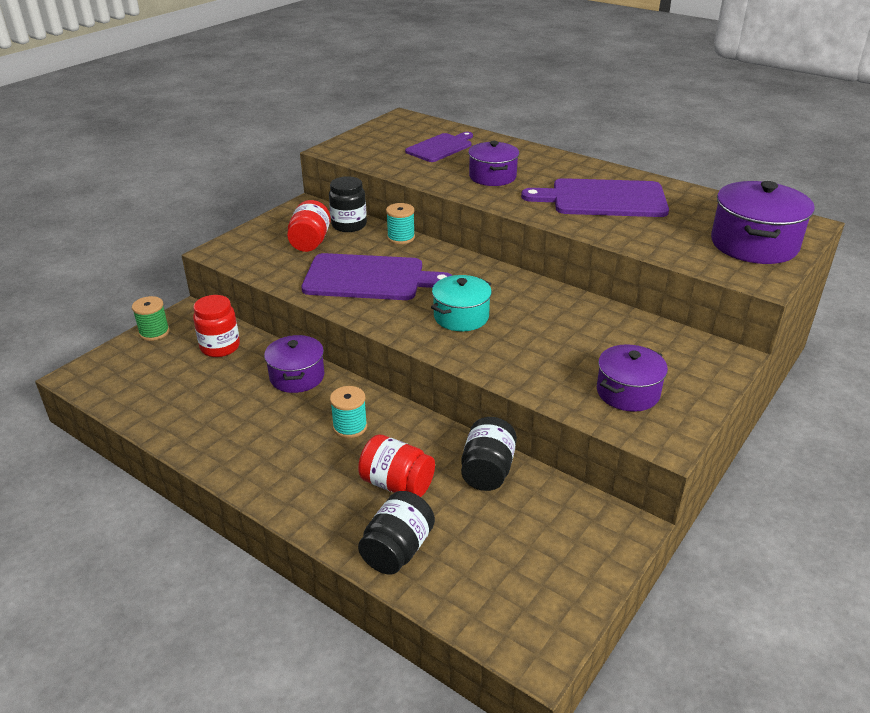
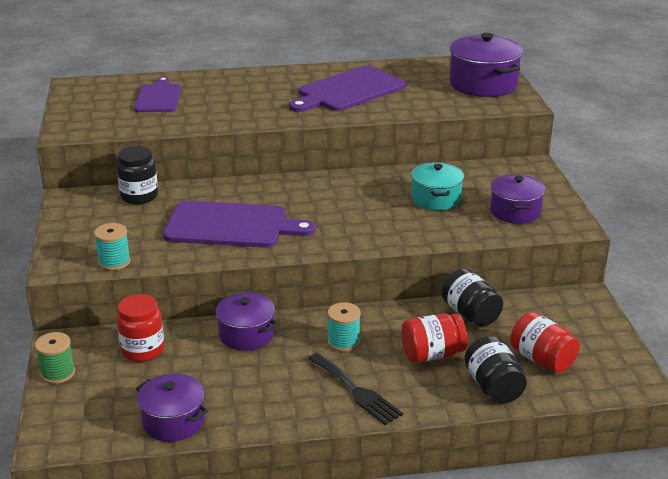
camera: 45 degrees left, 5 degrees down
(293, 473) = (356, 391): none -> black fork
(310, 242) = (130, 223): red jar -> red jar (542, 359)
(369, 278) = (231, 226): purple cutting board -> purple cutting board turned 45 degrees clockwise
(401, 238) = (201, 187): turquoise spool -> turquoise spool (114, 262)
(461, 316) = (345, 219): turquoise pot -> turquoise pot (436, 199)
(492, 177) = (243, 104): purple pot -> purple pot (173, 421)

